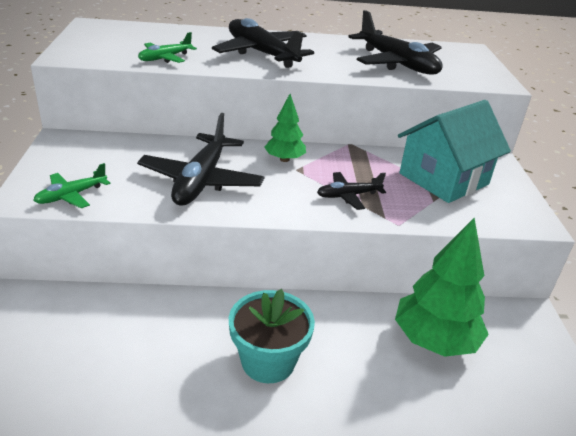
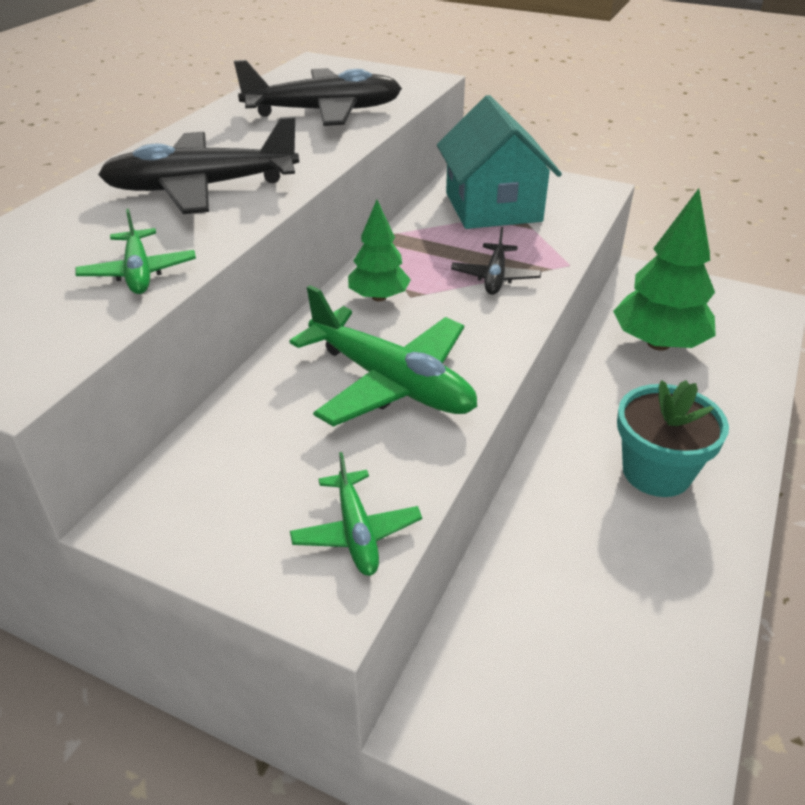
camera: 60 degrees left, 5 degrees up
(201, 181) = (391, 382): black plane -> green plane

